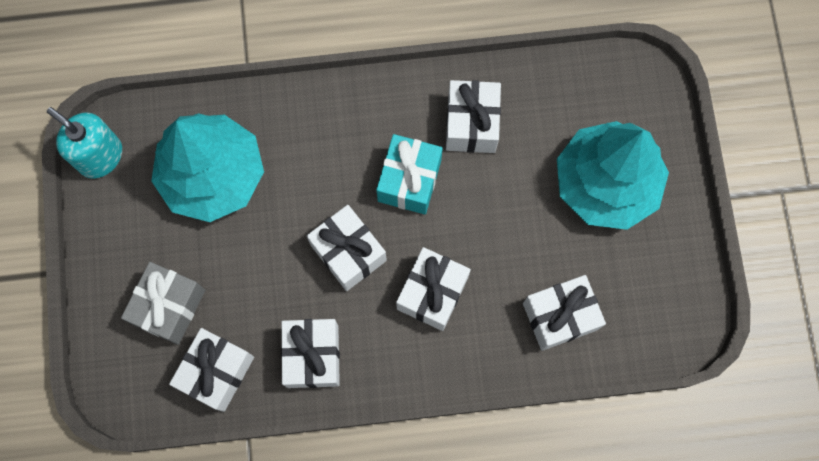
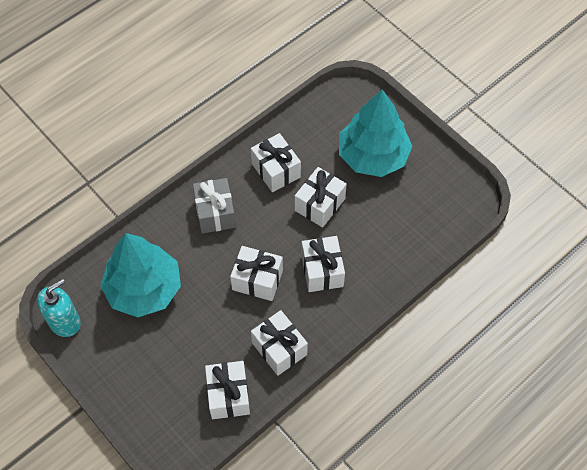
camera: 35 degrees left, 15 degrees down
(100, 156) = (64, 322): turquoise soap dispenser -> turquoise soap dispenser turned 135 degrees clockwise
(169, 307) = (171, 378): grey gift -> grey gift (215, 213)
(409, 180) = (263, 220): turquoise gift -> none
(560, 316) = (401, 238): white gift -> white gift (319, 204)

